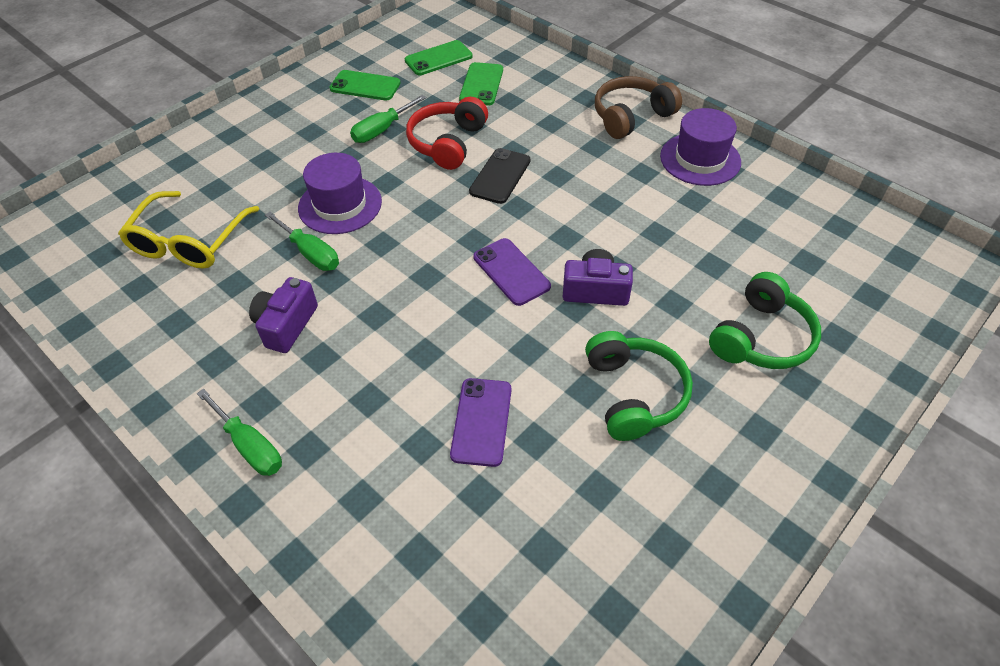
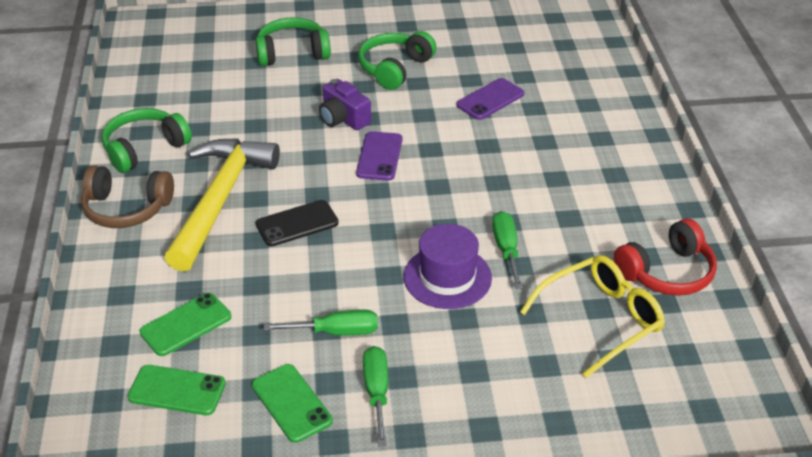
camera: 140 degrees left, 10 degrees down
(250, 446) = (635, 156): green screwdriver -> green screwdriver (377, 392)
(286, 325) = (565, 209): purple camera -> none
(447, 143) = (297, 280): red headphones -> red headphones (667, 272)
(580, 158) = (220, 200): none -> yellow hammer
(700, 159) = (144, 148): purple hat -> green headphones

